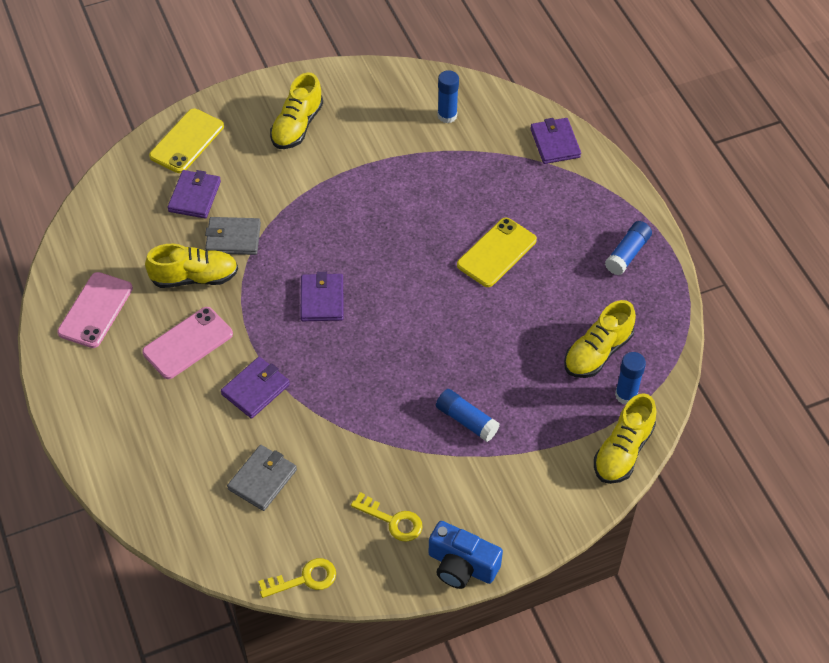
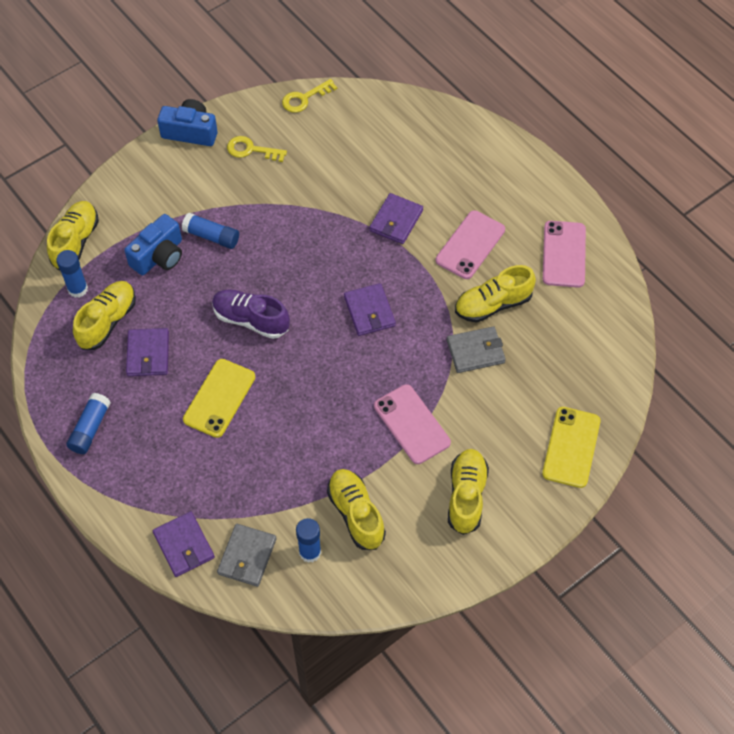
camera: 165 degrees right, 5 degrees up
(194, 196) = (532, 386): purple wallet -> purple wallet (148, 354)
(262, 479) = (362, 155): grey wallet -> grey wallet (247, 556)
(321, 190) = (412, 424): none -> pink phone
(398, 133) = (356, 514): none -> yellow shoe
(446, 319) = (251, 320): none -> purple shoe
(530, 411) = (159, 256): none -> blue camera

